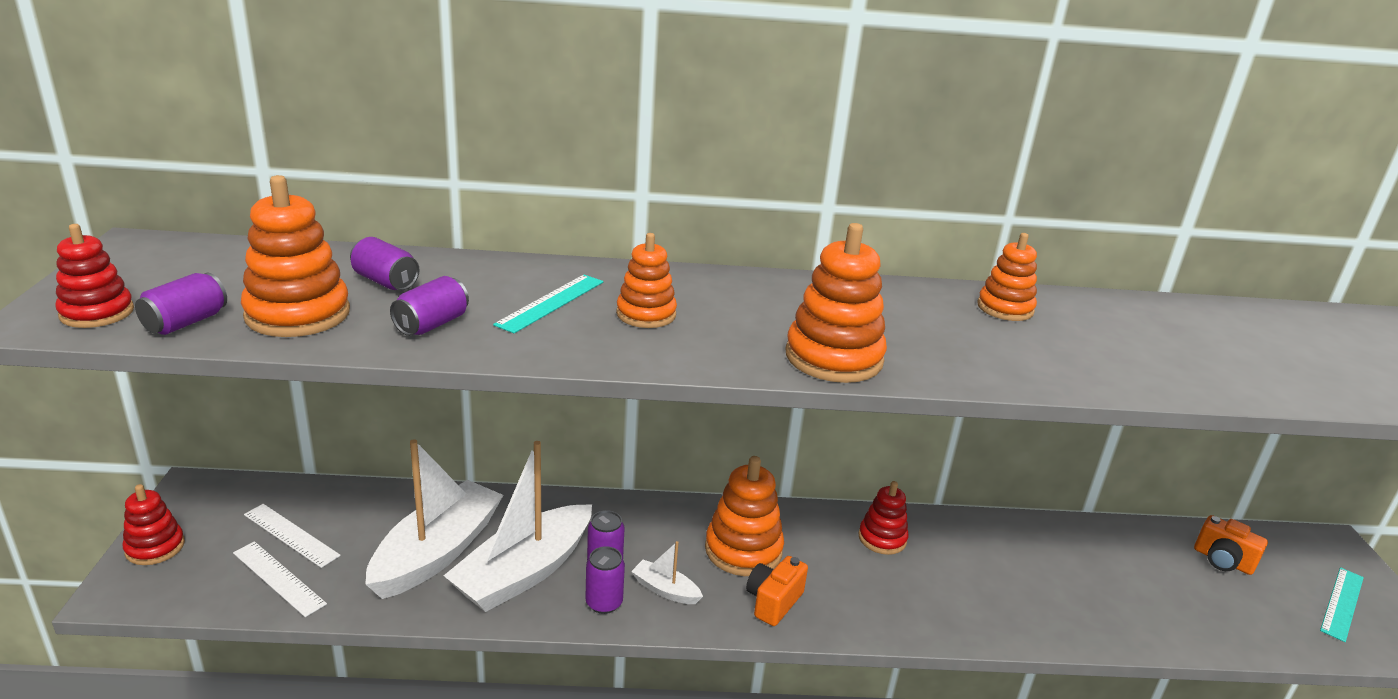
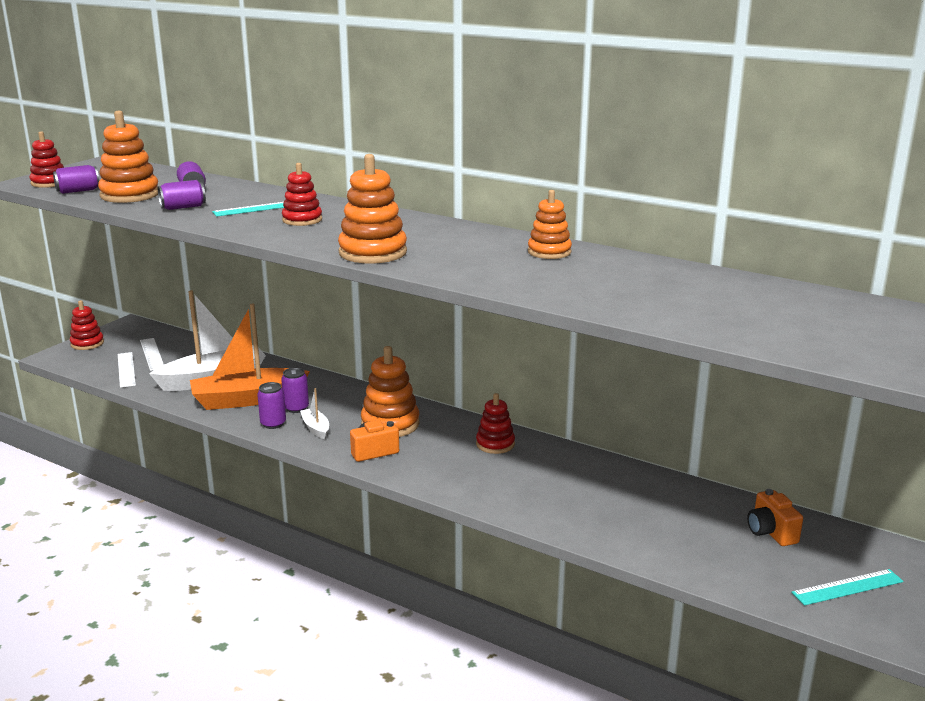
camera: 35 degrees right, 5 degrees down
(524, 572) = (247, 399): white boat -> orange boat
(646, 314) = (302, 220): orange stacking toy -> red stacking toy

